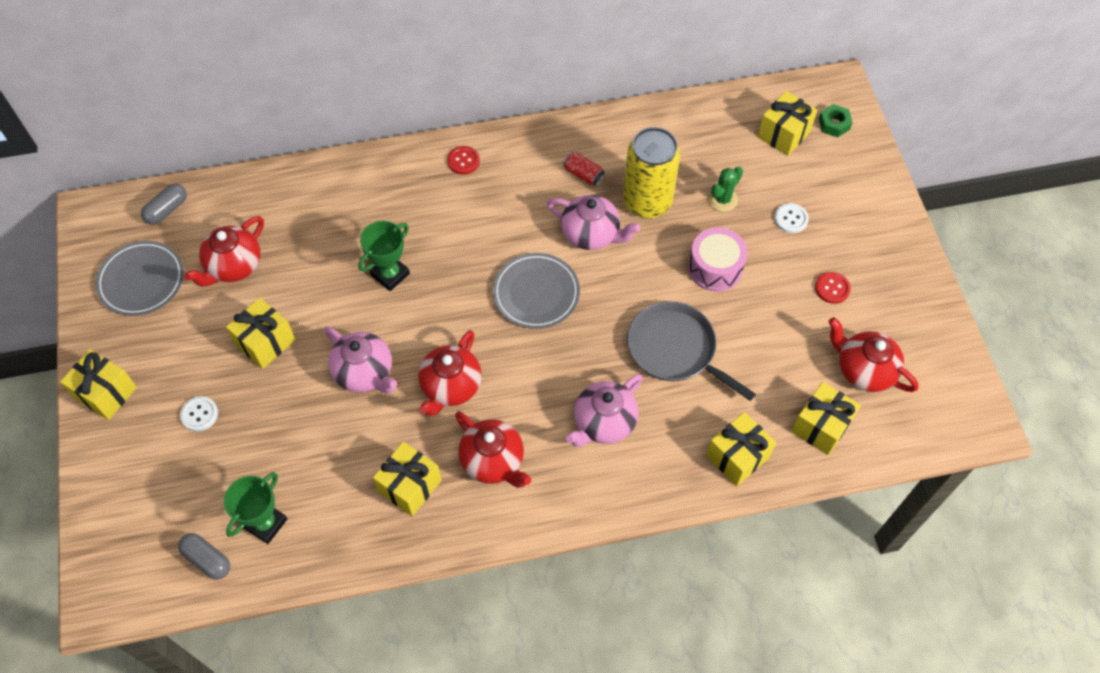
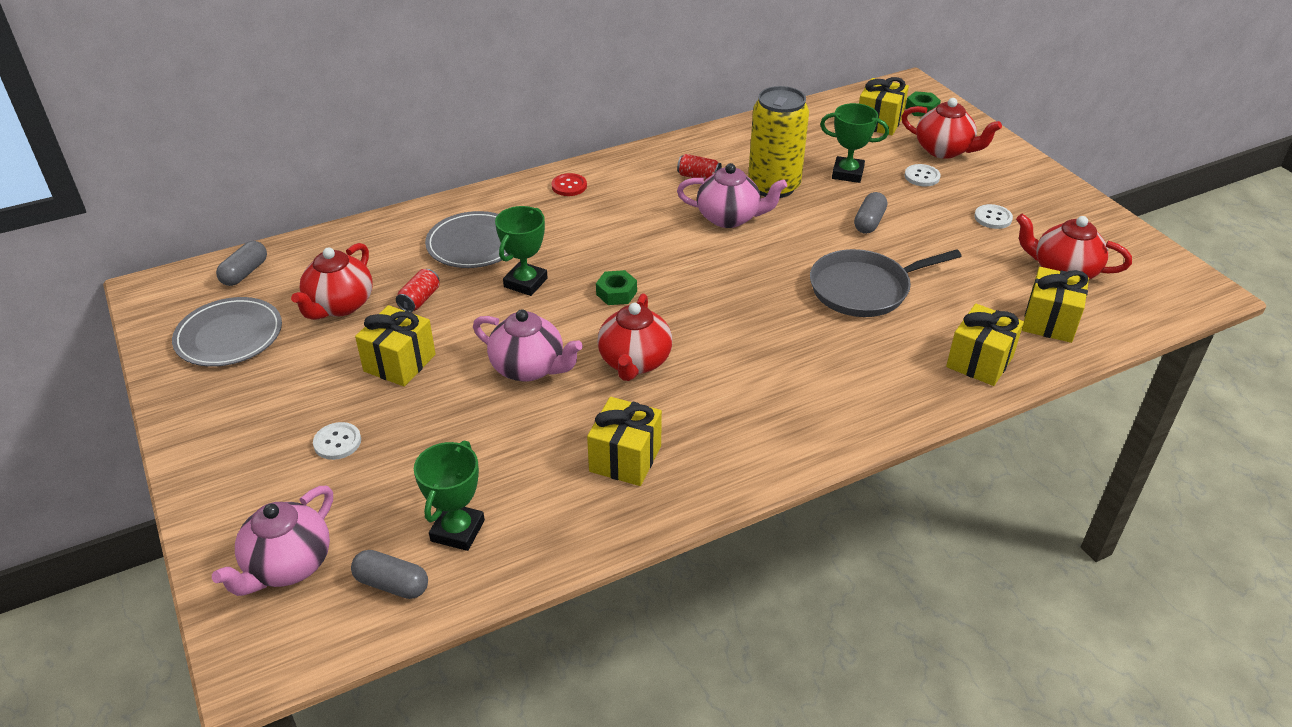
camera: 15 degrees left, 20 degrees down
(106, 393) = (209, 444): yellow gift -> none
(299, 274) = (420, 300): none -> red can
(462, 304) = (616, 293): none -> green nut
(493, 461) = (714, 417): red teapot -> red teapot (944, 150)
(536, 293) = (694, 271): grey plate -> grey plate (474, 244)
(603, 423) = (821, 361): pink teapot -> pink teapot (287, 566)
(675, 349) = (864, 289): grey pan -> grey pan turned 45 degrees counterclockwise
(715, 268) = (869, 222): pink drum -> grey capsule
(722, 199) = (847, 173): green cactus -> green trophy
(832, 288) = (993, 218): red button -> white button

